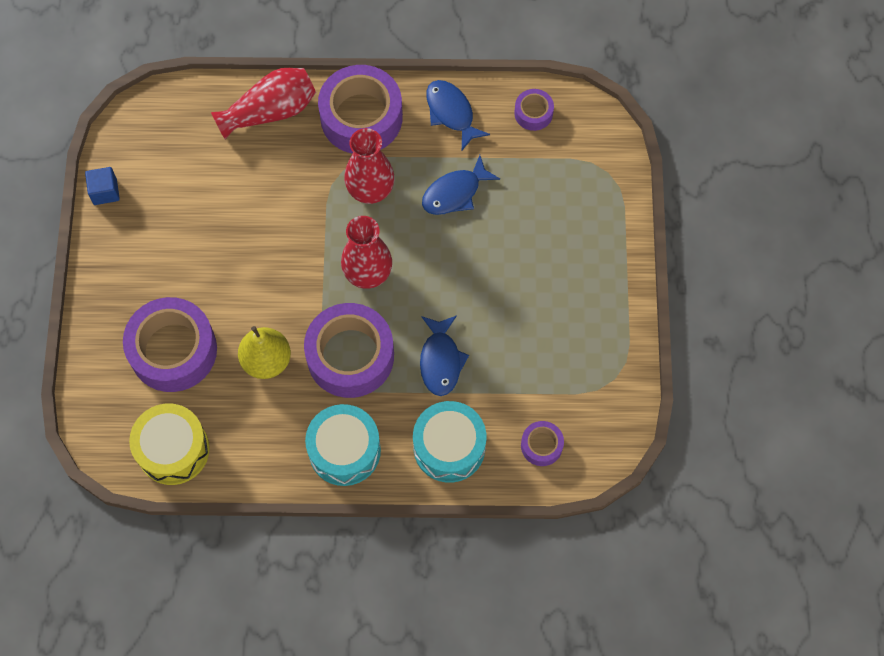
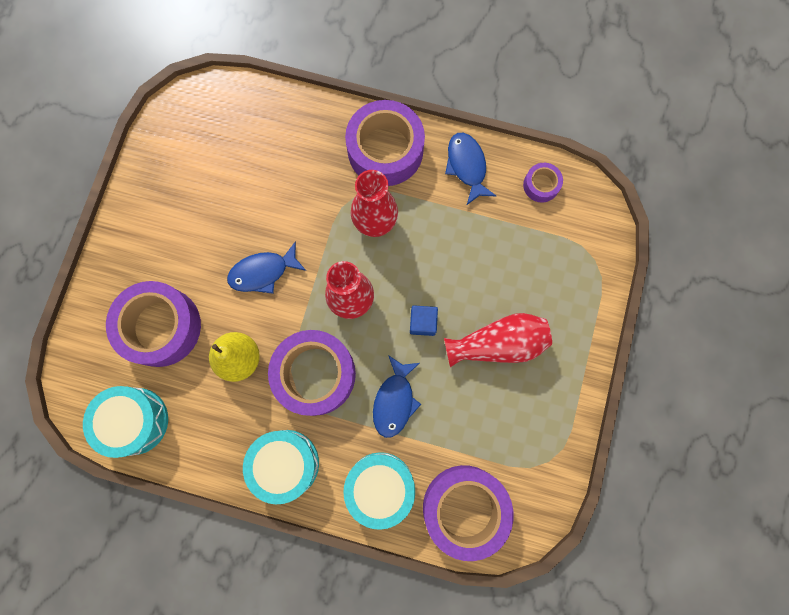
camera: 15 degrees right, 10 degrees up
(105, 191) = (143, 163): blue cube -> blue cube (423, 322)
(173, 450) = (135, 421): yellow drum -> turquoise drum
(270, 111) = (306, 124): red vase -> red vase (498, 343)
(455, 193) = (450, 243): blue fish -> blue fish (263, 272)
(541, 445) = (464, 508): purple tape -> purple tape, size x2.13

